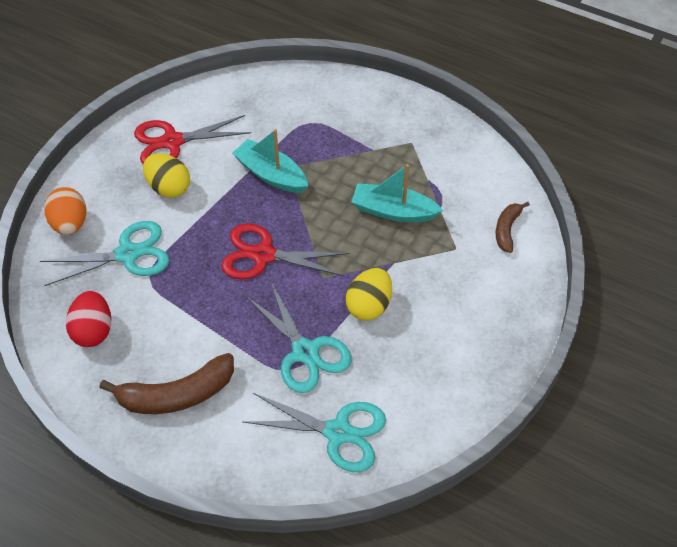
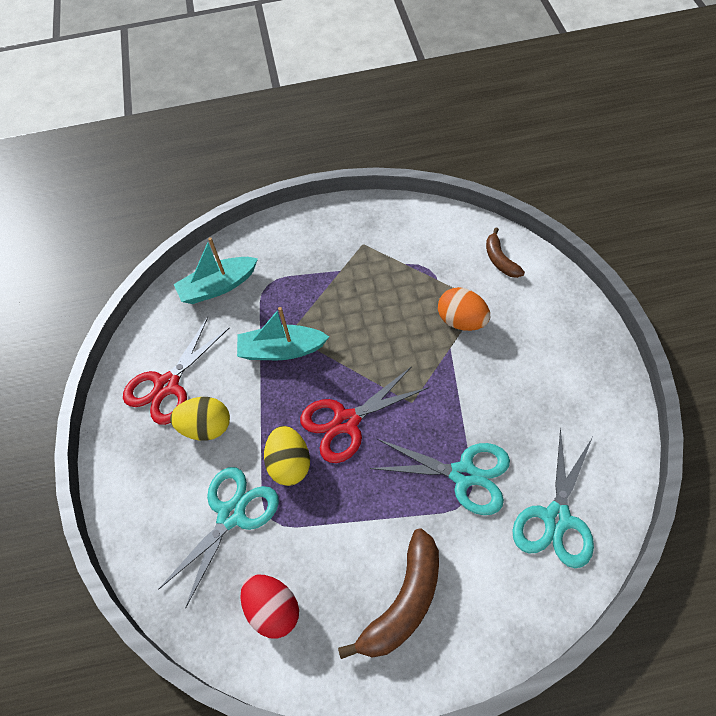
camera: 35 degrees left, 5 degrees up
(70, 224) = (149, 531): orange egg -> orange egg (462, 321)
(338, 432) = (556, 518): turquoise scissors -> turquoise scissors turned 135 degrees clockwise
(369, 306) = (469, 396): yellow egg -> yellow egg (290, 464)
(393, 211) = (407, 307): turquoise boat -> turquoise boat (218, 286)

